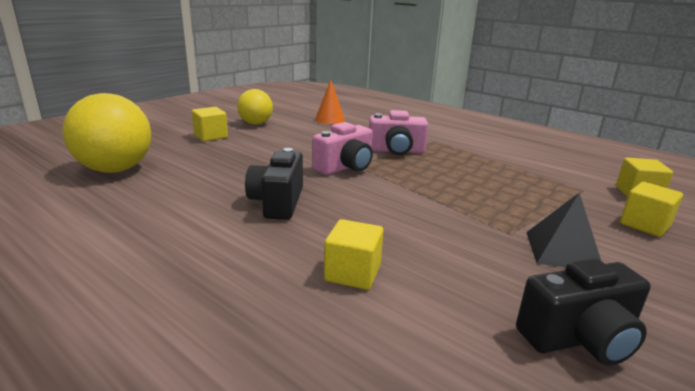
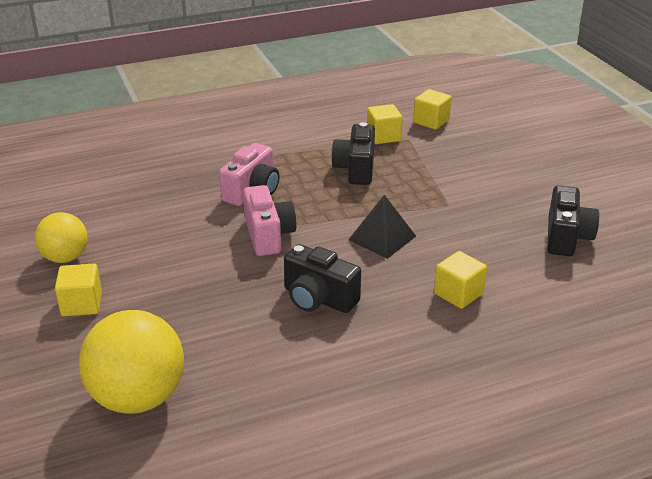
camera: 60 degrees left, 10 degrees up
(329, 119) = (107, 198): orange cone -> none
(490, 178) = (356, 169): none -> black camera
(562, 251) = (483, 196): black pyramid -> black pyramid (382, 238)
(645, 225) = (473, 146): yellow cube -> yellow cube (383, 136)

